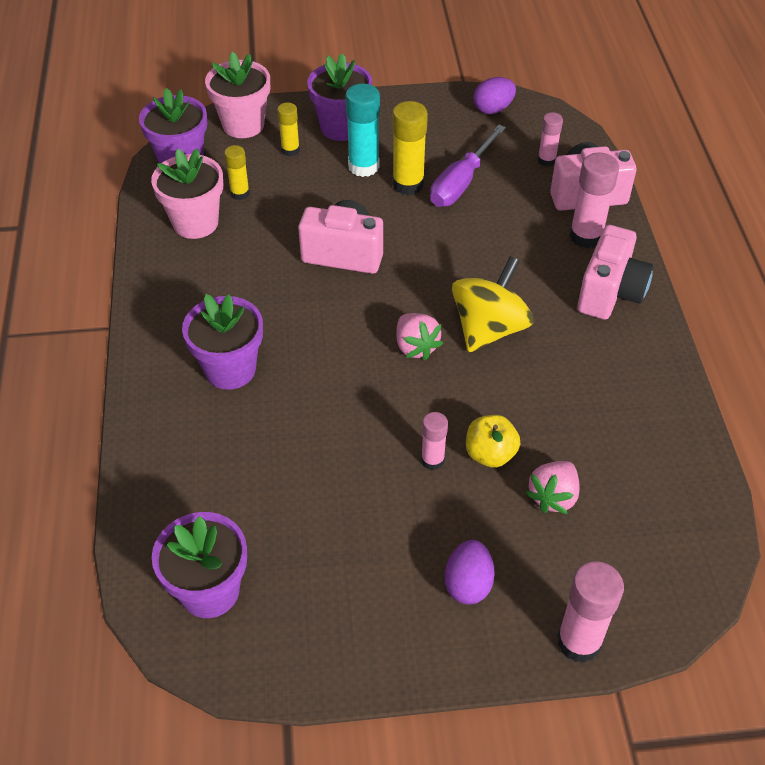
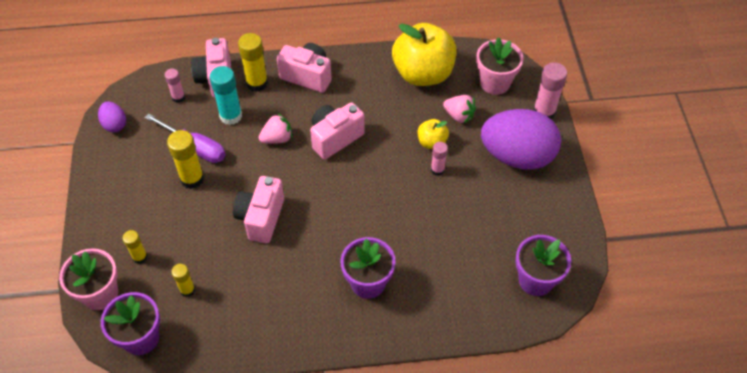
camera: 90 degrees left, 5 degrees up
(195, 223) = (218, 319): pink flower pot -> pink flower pot (495, 83)
(341, 127) = (117, 222): purple flower pot -> none
(363, 166) = (167, 207): turquoise glue stick -> turquoise glue stick (231, 116)
(416, 347) = (349, 177): pink strawberry -> pink strawberry (277, 138)
(468, 584) = (517, 156): purple egg -> purple egg, size x2.22
(489, 328) = (335, 138): yellow spinning top -> pink camera
(586, 236) = (257, 83): pink glue stick -> yellow glue stick
(644, 446) = (423, 74): none -> yellow apple

